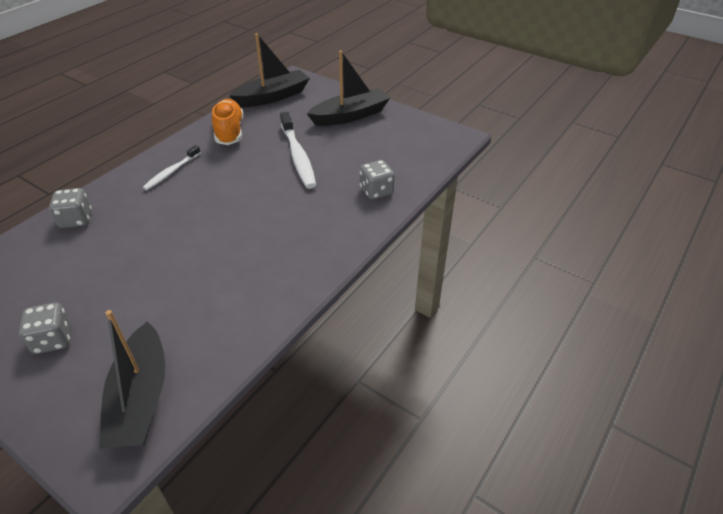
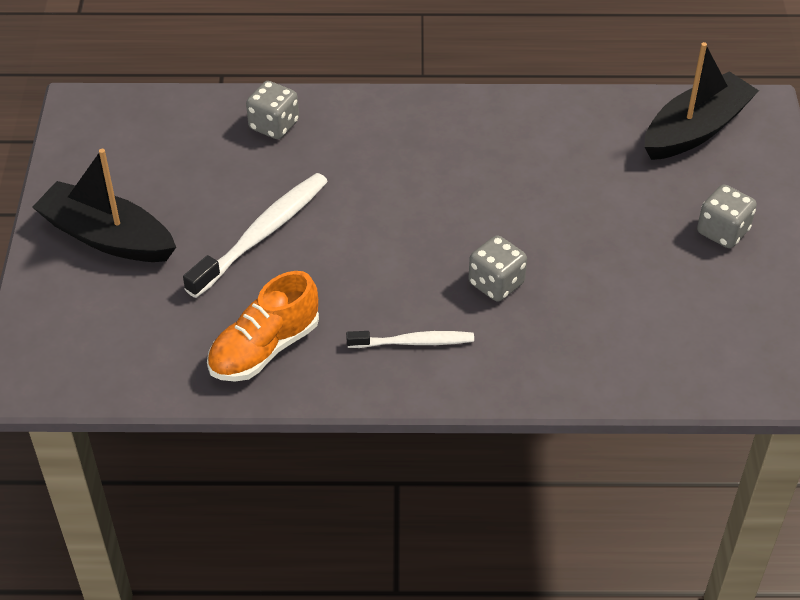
camera: 125 degrees left, 5 degrees up
(76, 219) = (586, 363): grey dice -> grey dice (496, 283)
(273, 97) = (116, 365): black boat -> none

